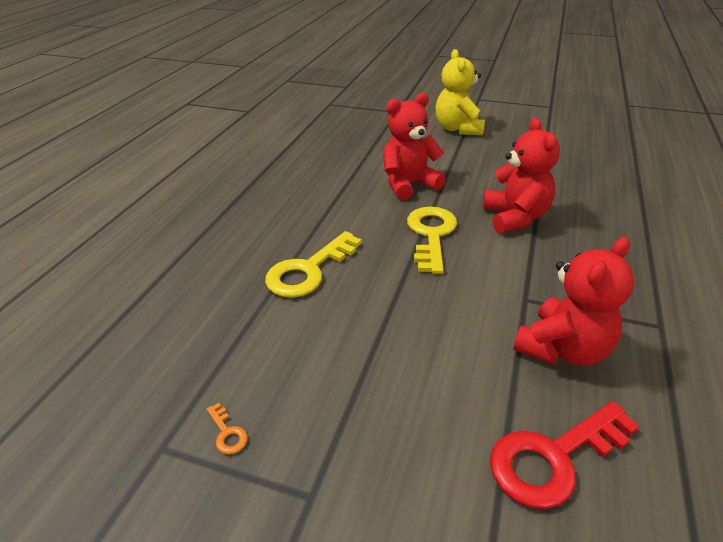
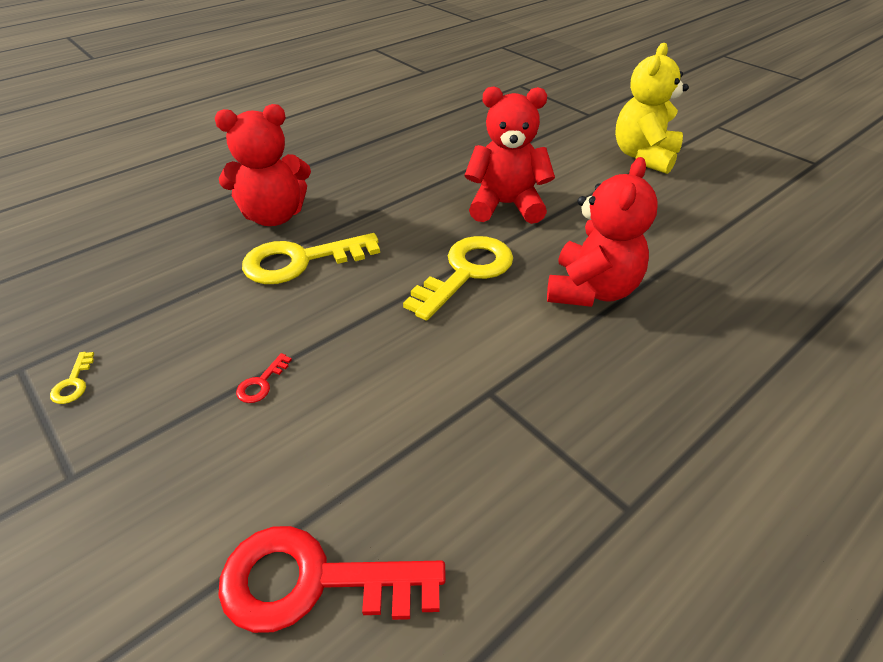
camera: 30 degrees right, 5 degrees up
(227, 433) = (73, 383): orange key -> yellow key
(378, 361) = (261, 383): none -> red key
(562, 349) = (465, 470): red teddy bear -> red teddy bear (274, 216)

